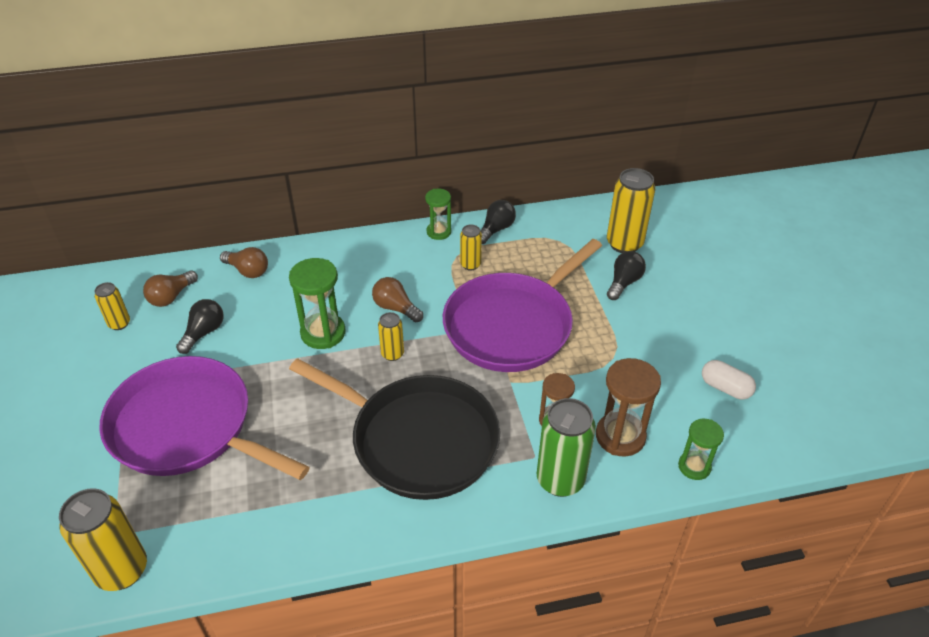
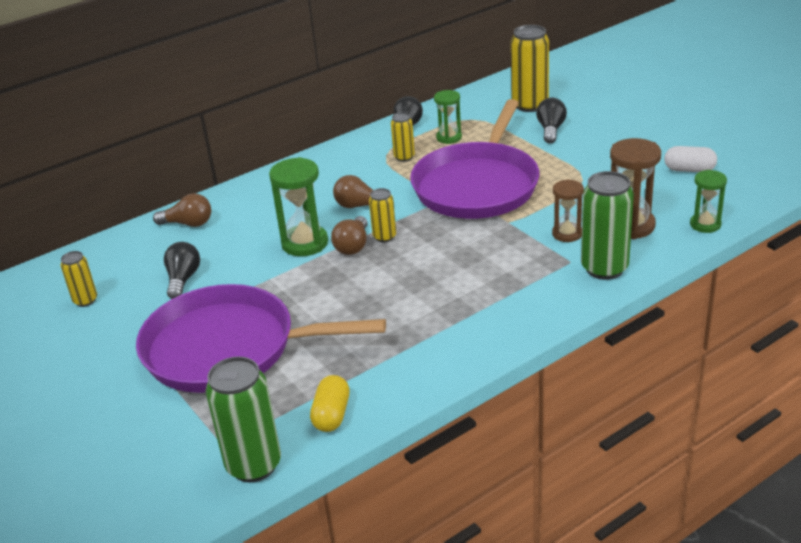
camera: 20 degrees left, 10 degrees down
(122, 570) = (254, 465): yellow can -> green can
(171, 297) = (124, 265): brown light bulb -> brown light bulb (353, 246)
(216, 544) = (331, 415): none -> yellow capsule
(418, 440) = (459, 284): black pan -> none
(439, 232) = (354, 144): green hourglass -> green hourglass (449, 137)

